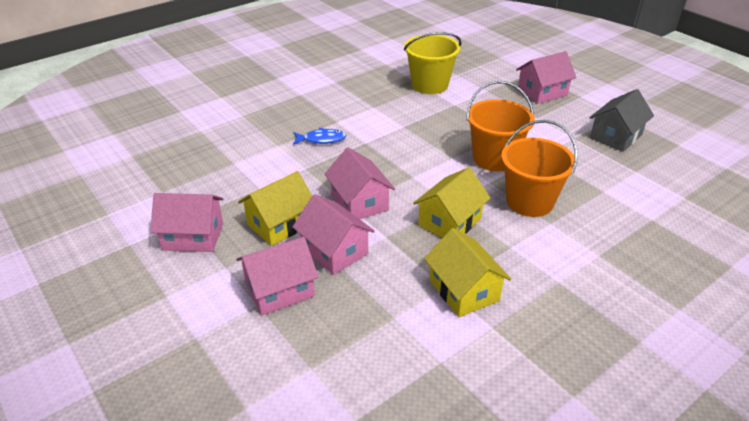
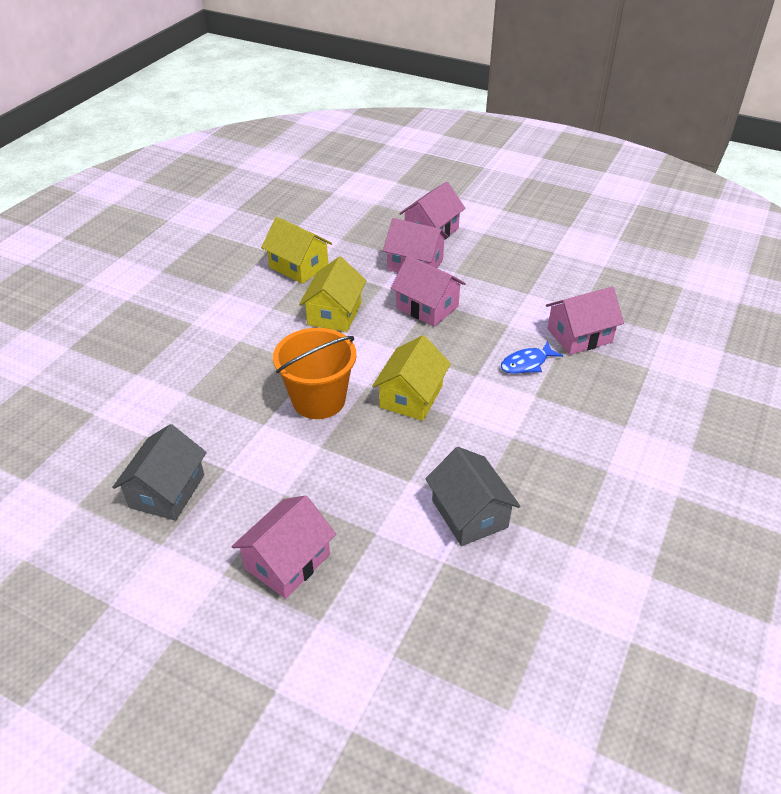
camera: 155 degrees right, 5 degrees up
(193, 236) = (532, 243): pink house -> pink house (579, 336)
(279, 224) = (477, 270): yellow house -> yellow house (411, 396)
(429, 85) = (469, 513): yellow bucket -> grey house
(529, 202) = (264, 356): orange bucket -> none

